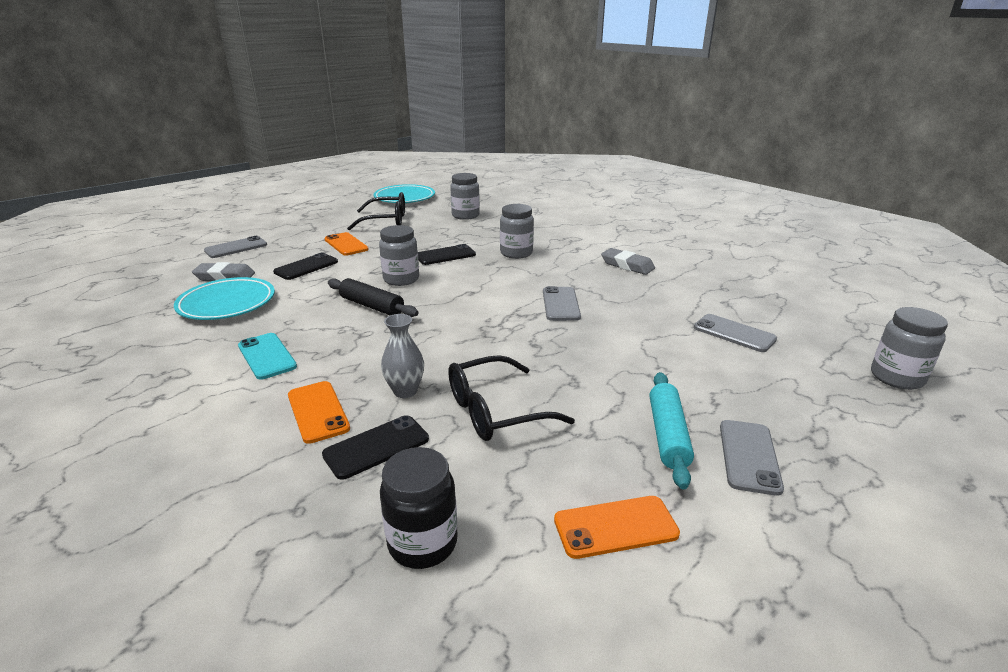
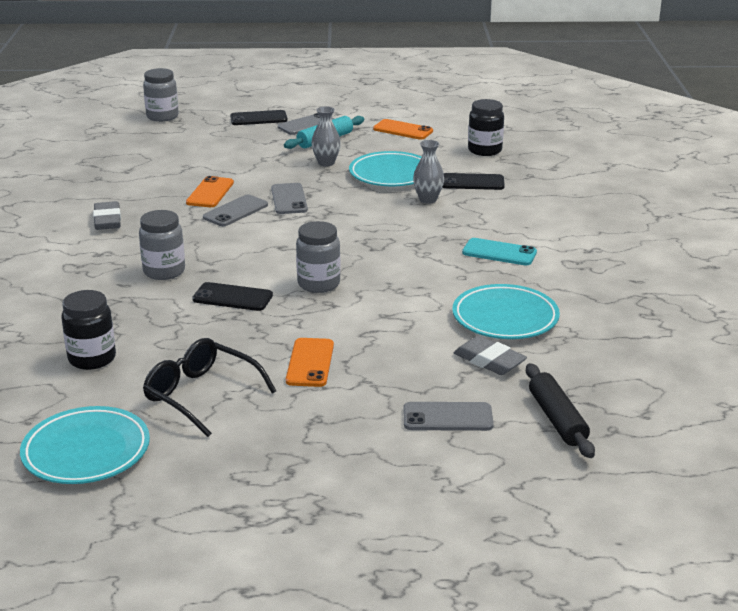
camera: 140 degrees left, 0 degrees up
(267, 356) = (499, 252): turquoise phone -> turquoise phone turned 75 degrees counterclockwise
(306, 267) = (391, 340): black phone -> black phone (258, 118)
(318, 411) = (490, 207): orange phone -> orange phone (210, 193)
(372, 306) = (379, 265): black rolling pin -> black rolling pin (557, 419)
(465, 216) = (92, 358): grey jar -> black jar
(495, 411) = (391, 174): black glasses -> turquoise plate
(593, 394) = (326, 163): none -> grey vase
(734, 333) = (177, 156): grey phone -> grey phone (289, 199)

